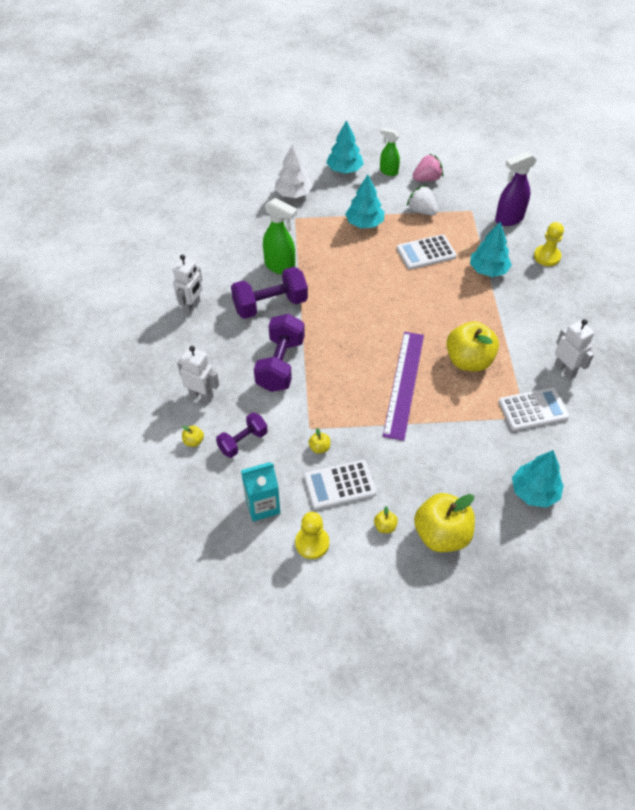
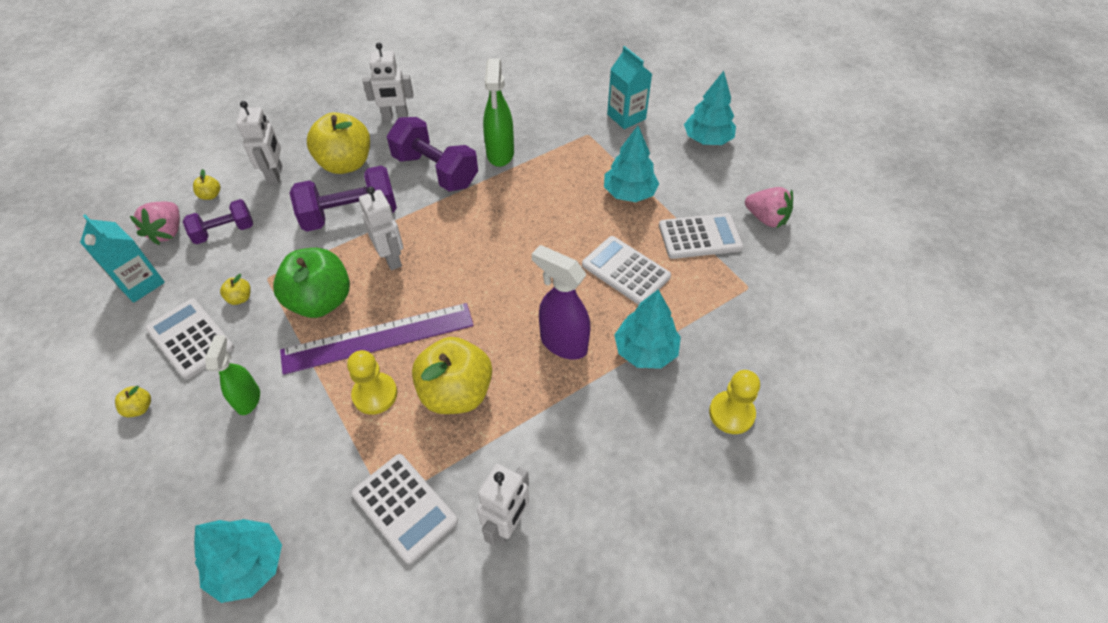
camera: 60 degrees right, 0 degrees up
(216, 478) = (167, 232): none -> pink strawberry
(243, 441) = (224, 232): purple dumbbell -> purple dumbbell turned 45 degrees counterclockwise
(293, 194) = (626, 117): white tree -> turquoise carton
(312, 543) = (98, 347): yellow pawn -> yellow pawn (375, 394)
(339, 355) = (391, 258): none -> white robot
(352, 404) = (321, 301): none -> green apple
(388, 171) = (743, 177): green spray bottle -> green spray bottle (248, 399)
(421, 211) = (699, 237): white strawberry -> white calculator
(441, 534) = (141, 475): yellow apple -> yellow apple (346, 164)
(508, 219) = (769, 336): purple spray bottle -> purple spray bottle (563, 343)

